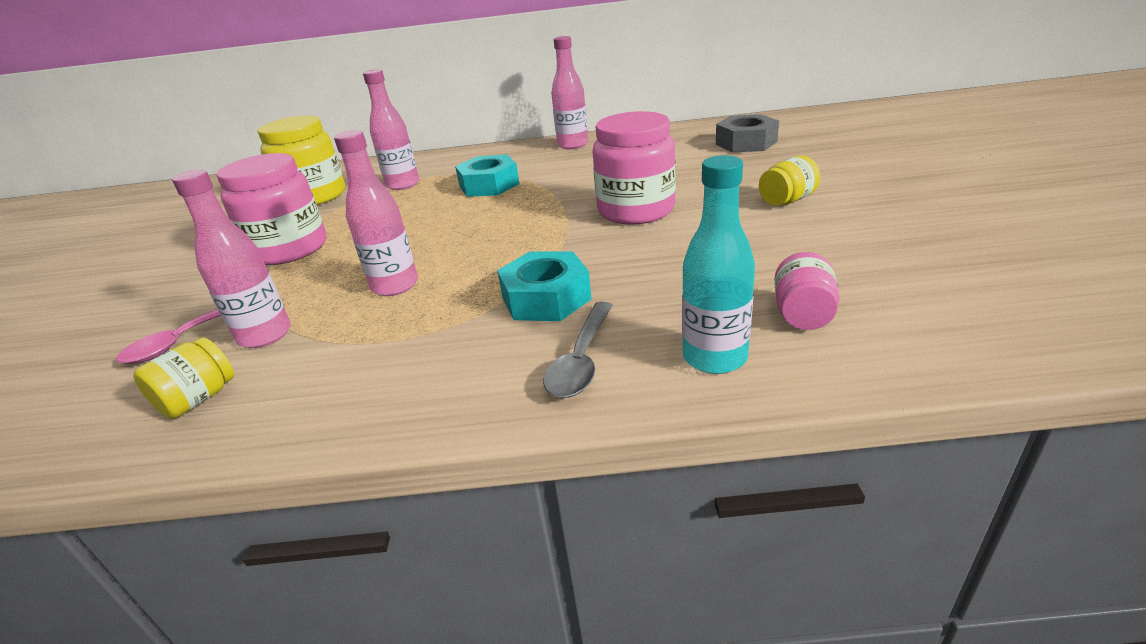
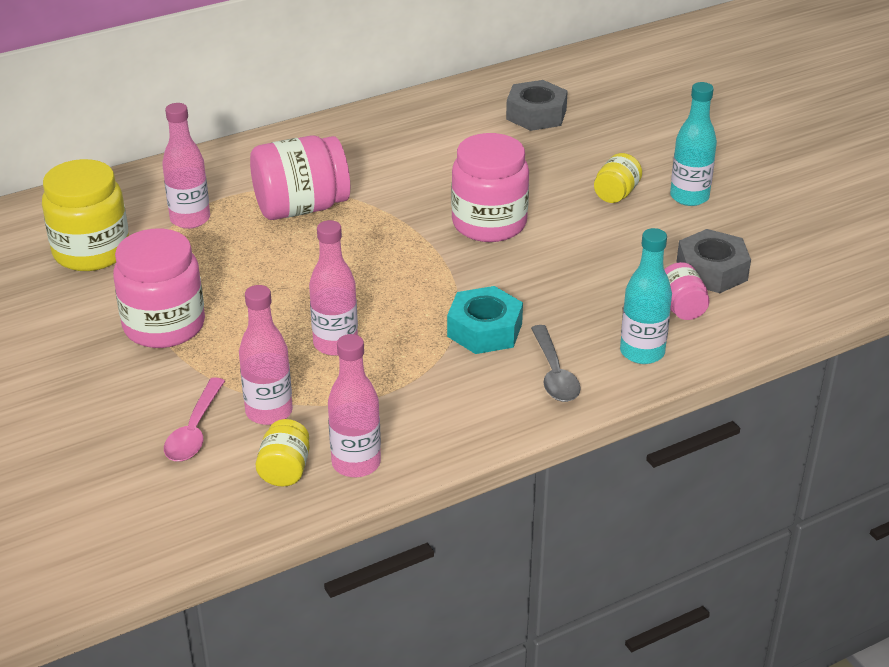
camera: 30 degrees left, 5 degrees up
(489, 185) = (301, 207): turquoise nut -> pink jar
(573, 145) = (343, 132): pink bottle -> pink bottle (356, 463)
(867, 281) = (711, 271): none -> grey nut
(873, 210) = (689, 197): none -> turquoise bottle

